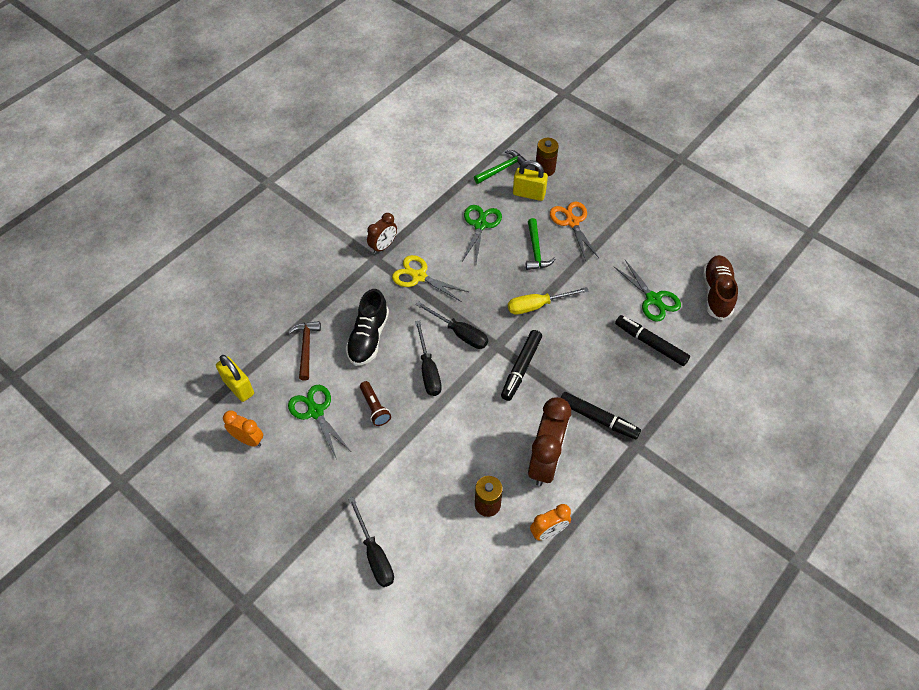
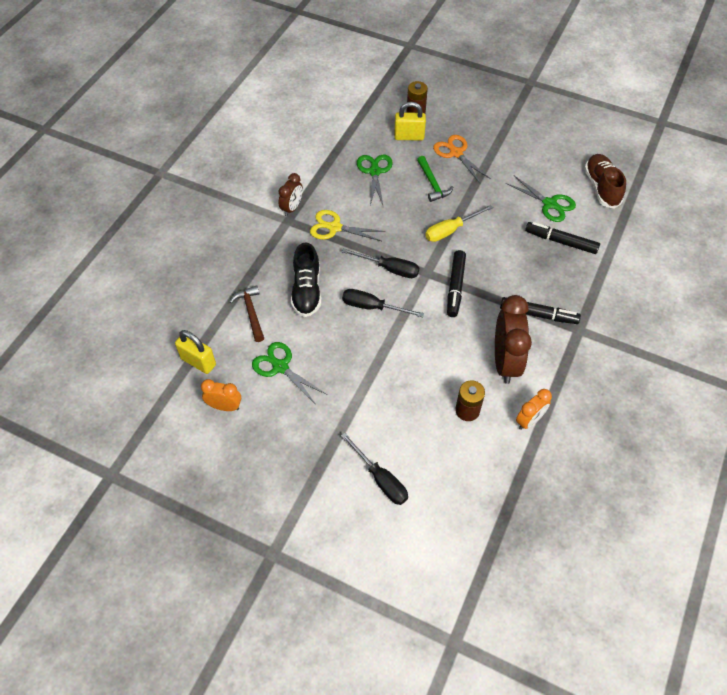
camera: 15 degrees left, 0 degrees up
(375, 408) = (335, 351): brown flashlight -> none
(428, 370) = (372, 307): black screwdriver -> black screwdriver turned 135 degrees clockwise
(502, 169) = (377, 119): green hammer -> none

